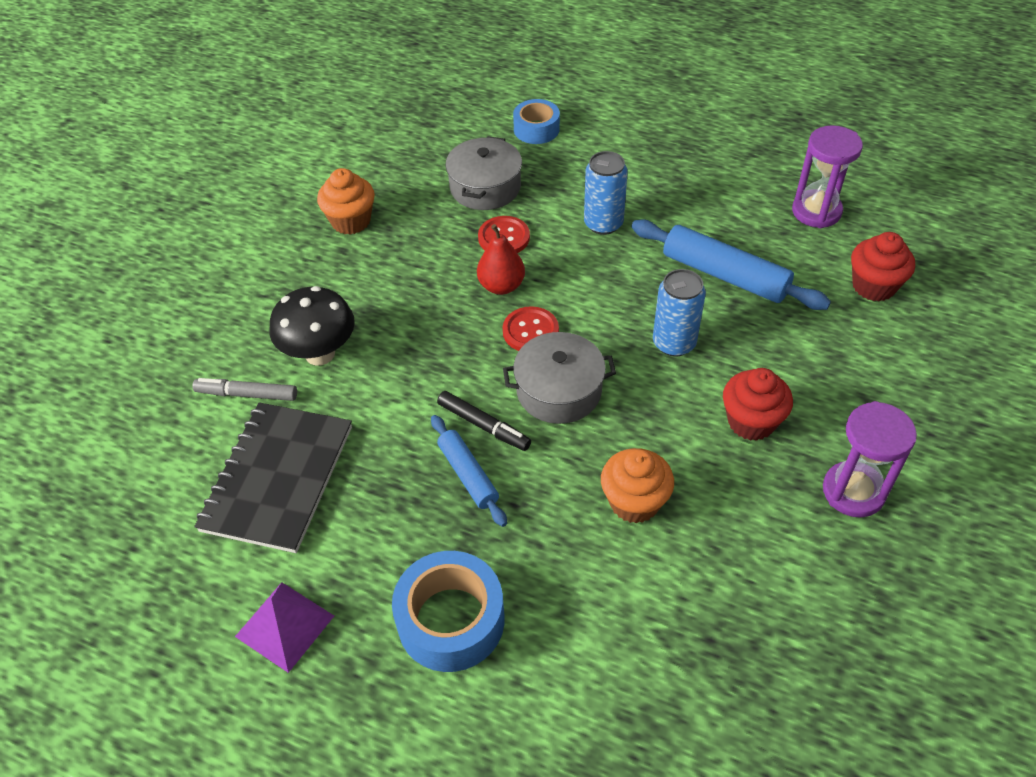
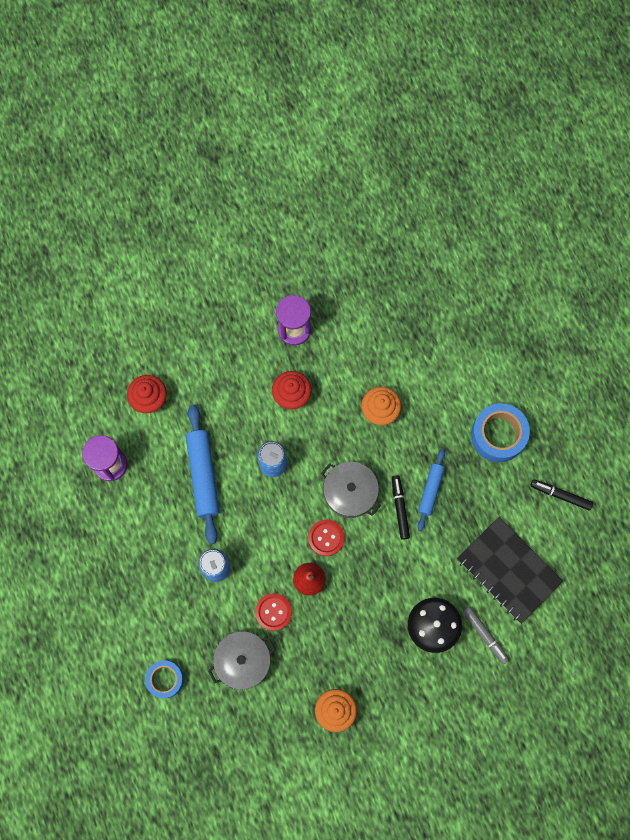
camera: 135 degrees left, 25 degrees up
(278, 478) = (508, 570): black notebook -> black notebook turned 75 degrees clockwise
(285, 626) = (560, 495): purple pyramid -> black marker

